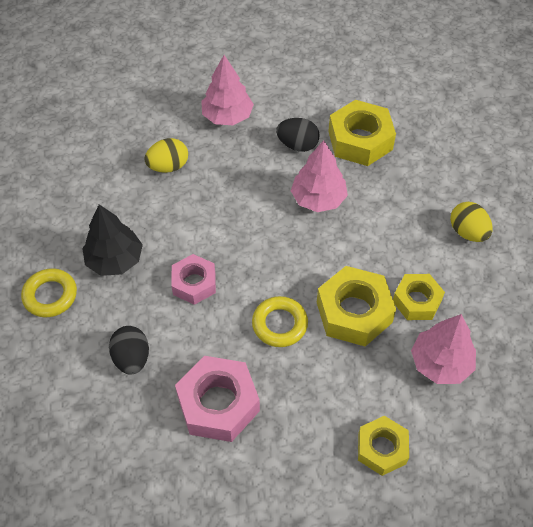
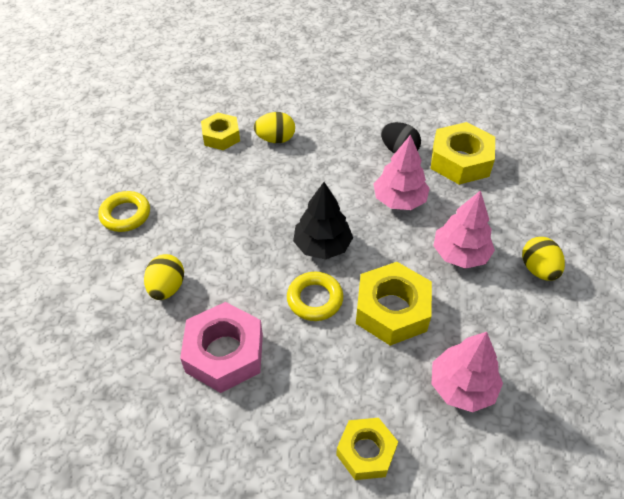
camera: 20 degrees right, 5 degrees down
(115, 260) = (193, 201): black tree -> black tree (322, 246)
(132, 358) = (167, 288): black egg -> yellow egg
(194, 283) = (253, 240): pink nut -> none
(227, 116) = (345, 113): pink tree -> pink tree (460, 254)
(417, 301) = (460, 318): yellow nut -> yellow nut (221, 136)

